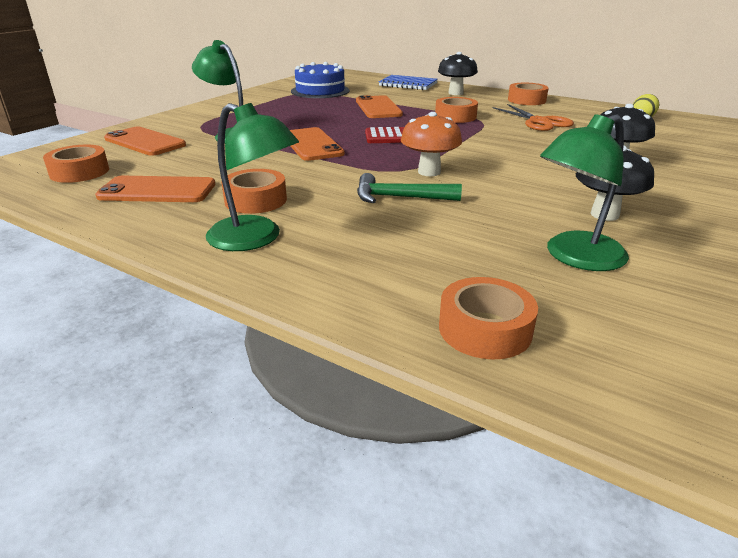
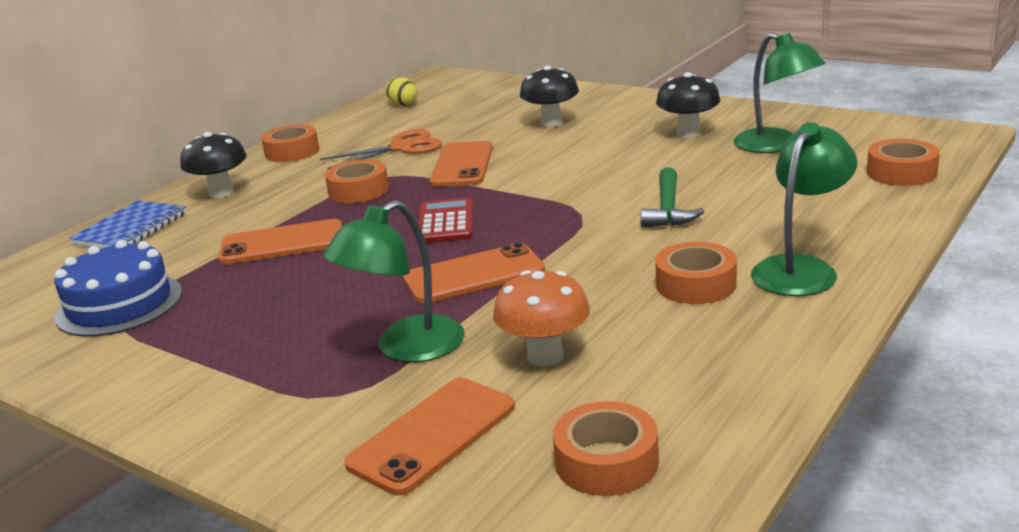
camera: 85 degrees left, 5 degrees down
(157, 190) = (678, 360): orange phone -> orange phone (462, 165)
(429, 172) = (587, 199): orange mushroom -> orange mushroom (545, 356)

